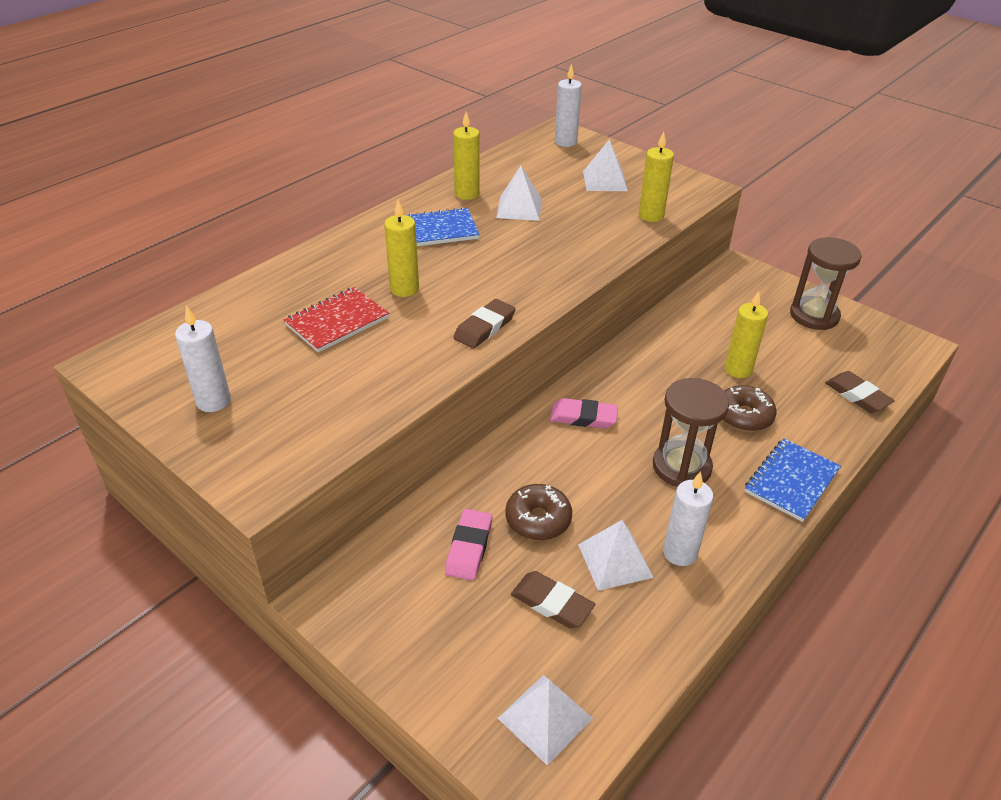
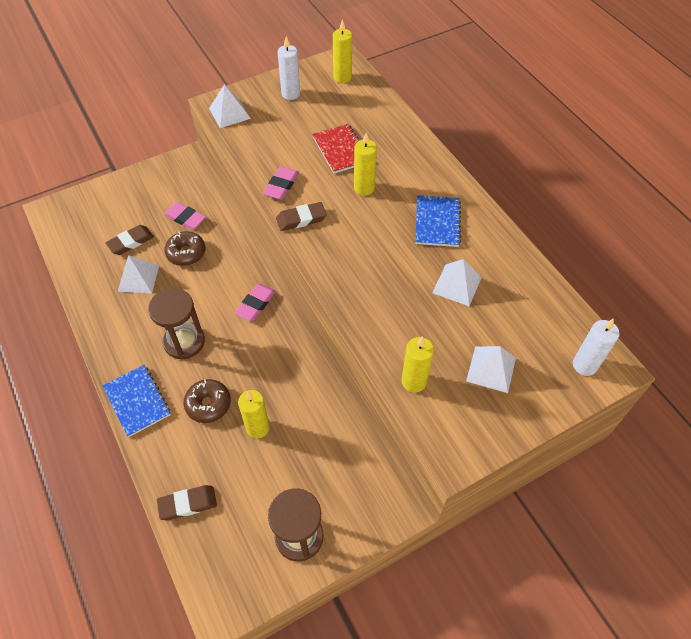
camera: 110 degrees right, 15 degrees up
(431, 359) = (281, 185): none -> pink eraser
(467, 194) = (492, 255): yellow candle -> yellow candle (342, 77)
(484, 327) = (301, 219): brown eraser -> brown eraser turned 75 degrees counterclockwise
(545, 718) = (76, 220): white pyramid -> white pyramid (229, 113)
(680, 553) = (124, 311): white candle -> none

